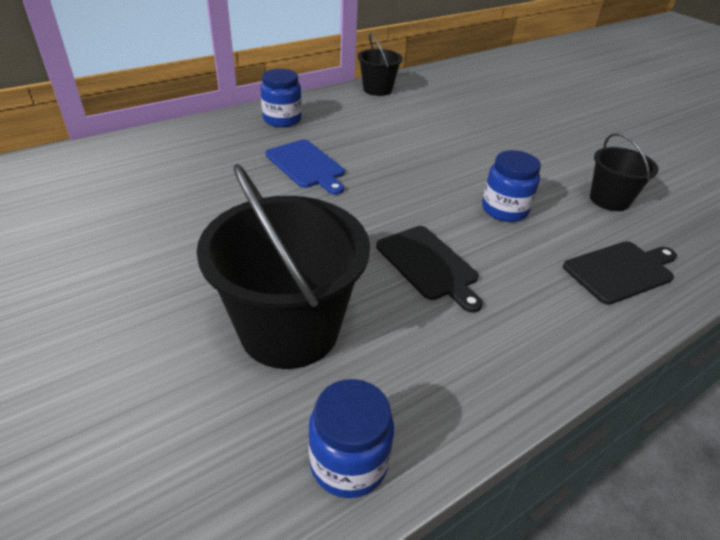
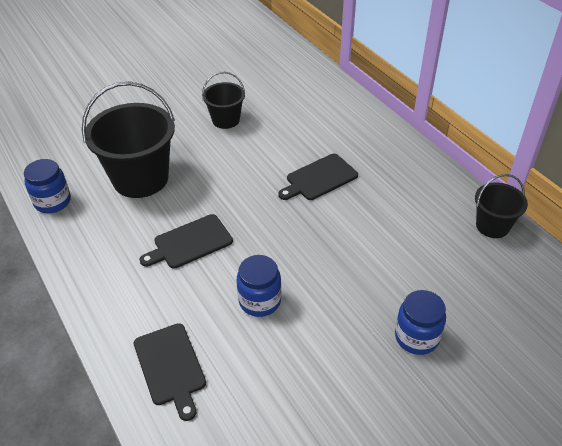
camera: 95 degrees right, 5 degrees up
(282, 119) = (397, 160): blue jar -> blue jar (416, 337)
(307, 166) = (319, 178): blue cutting board -> black cutting board
(609, 200) = (280, 396): black bucket -> black bucket (226, 120)

